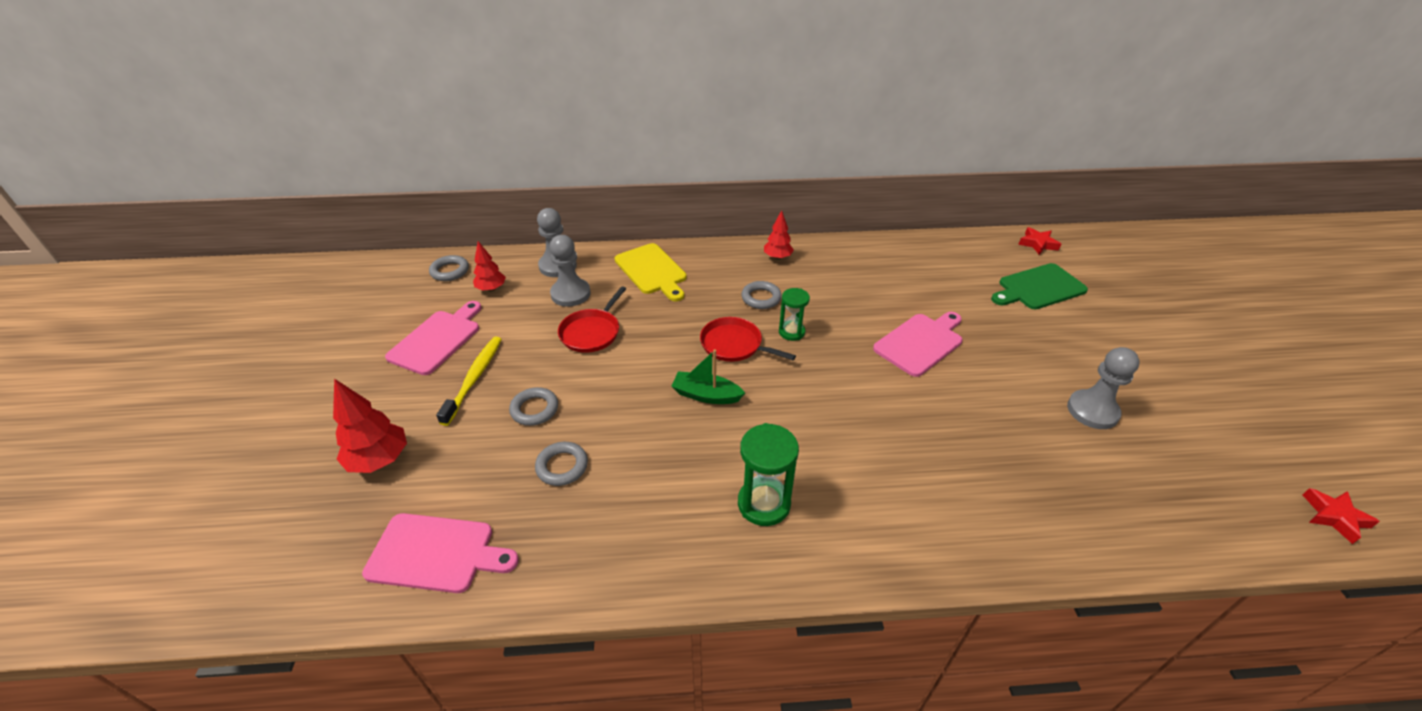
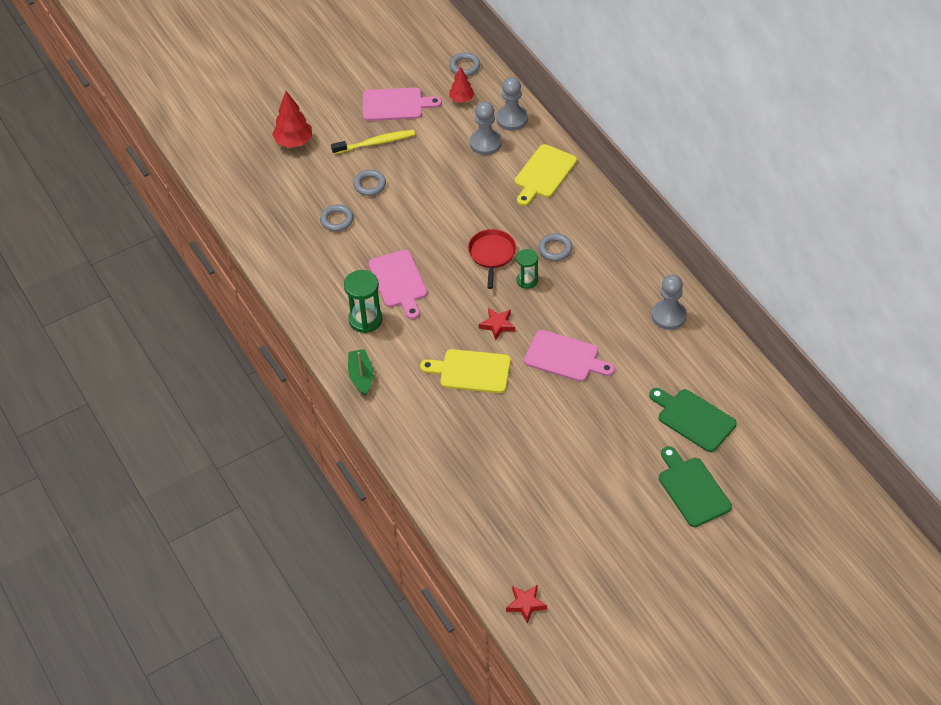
camera: 65 degrees right, 10 degrees up
(436, 553) = (256, 201): pink cutting board -> pink cutting board (399, 281)
(592, 332) = (454, 175): red pan -> none
(706, 395) = (434, 259): green boat -> green boat (361, 376)
(777, 257) = (616, 240): red tree -> none
(909, 427) = (471, 371): none -> yellow cutting board
(1037, 244) = (768, 409): red star -> red star (497, 325)
(1092, 411) = (552, 469): grey pawn -> grey pawn (668, 316)
(1137, 318) = (692, 489): none -> green cutting board

